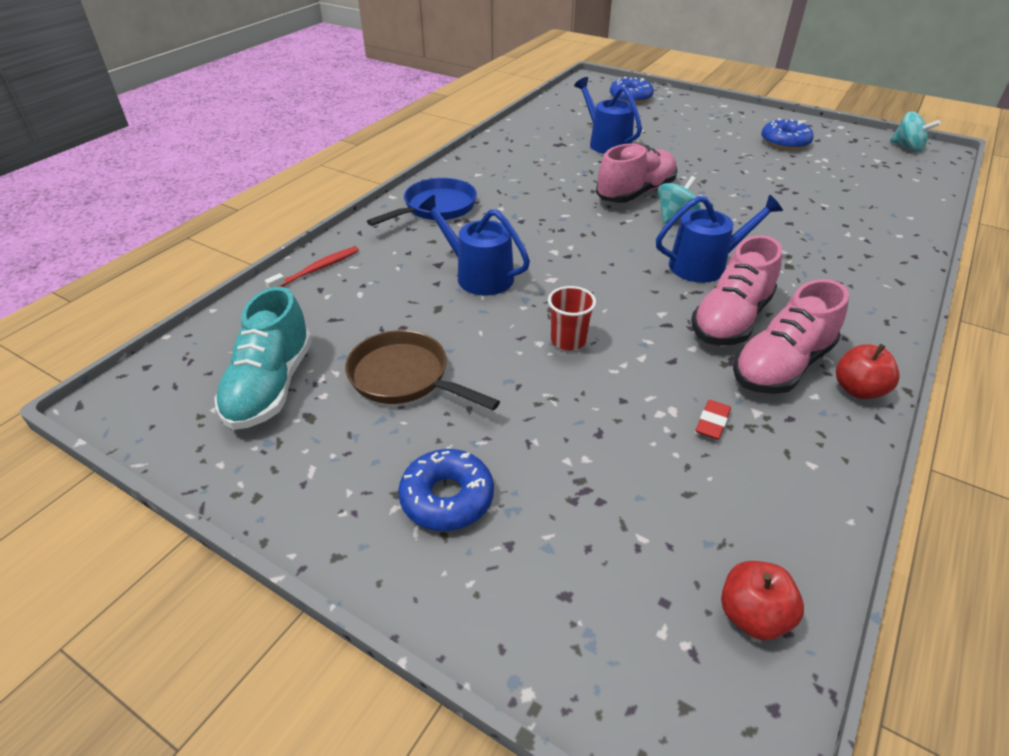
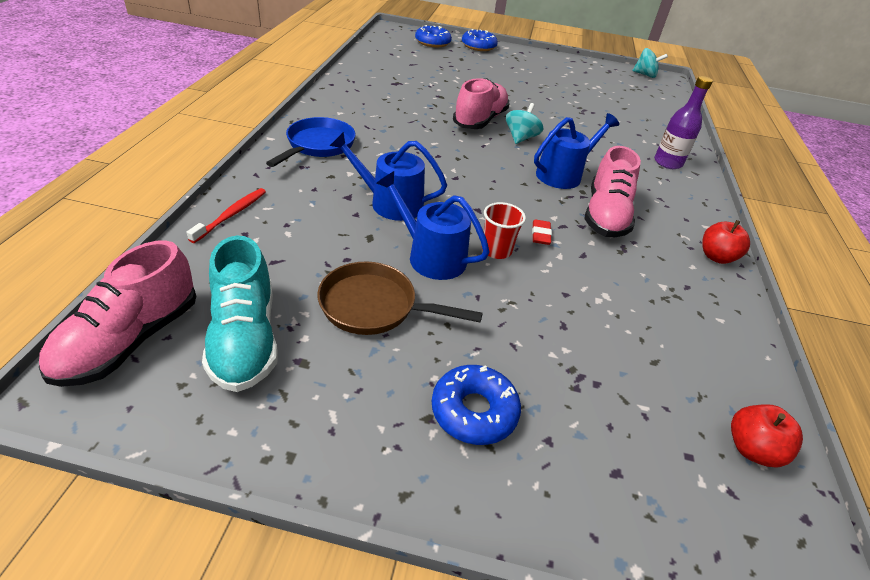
camera: 25 degrees left, 0 degrees up
(606, 143) = (434, 80): blue watering can -> blue watering can (431, 256)
(712, 423) = (639, 300): red eraser -> red eraser (540, 235)
(781, 366) = (659, 247): pink shoe -> pink shoe (130, 340)
(784, 142) = (564, 74): blue donut -> blue donut (478, 46)
(865, 264) = (667, 163): none -> purple bottle

